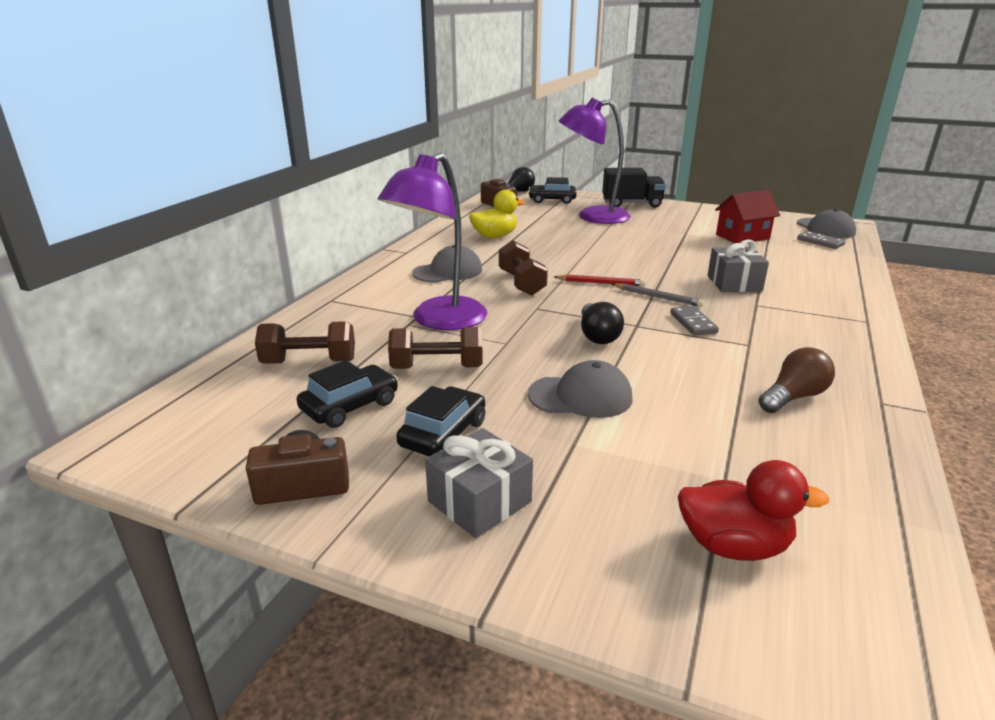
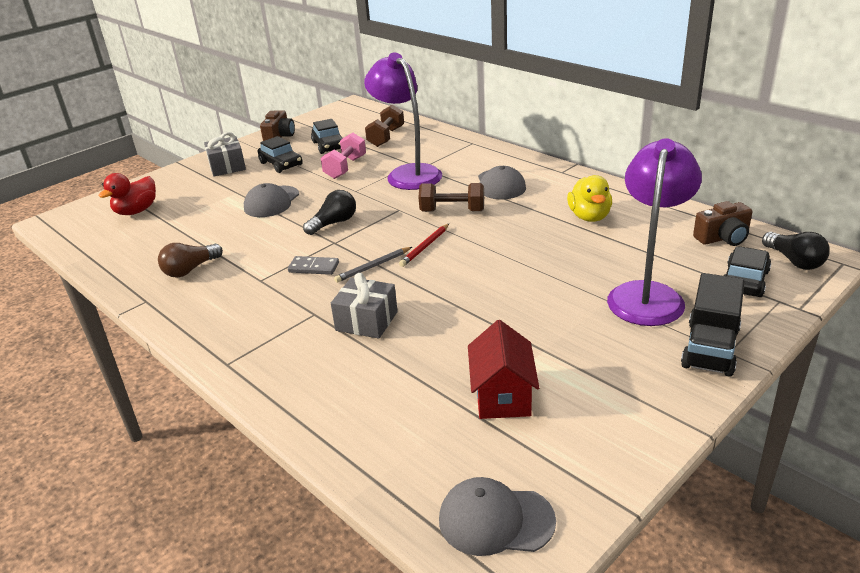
camera: 115 degrees right, 5 degrees up
(437, 368) = (345, 168): brown dumbbell -> pink dumbbell
(597, 335) = (334, 223): black light bulb -> black light bulb turned 120 degrees clockwise
(793, 397) = (190, 270): brown light bulb -> brown light bulb turned 60 degrees clockwise
(820, 242) = (438, 468): grey domino -> none

